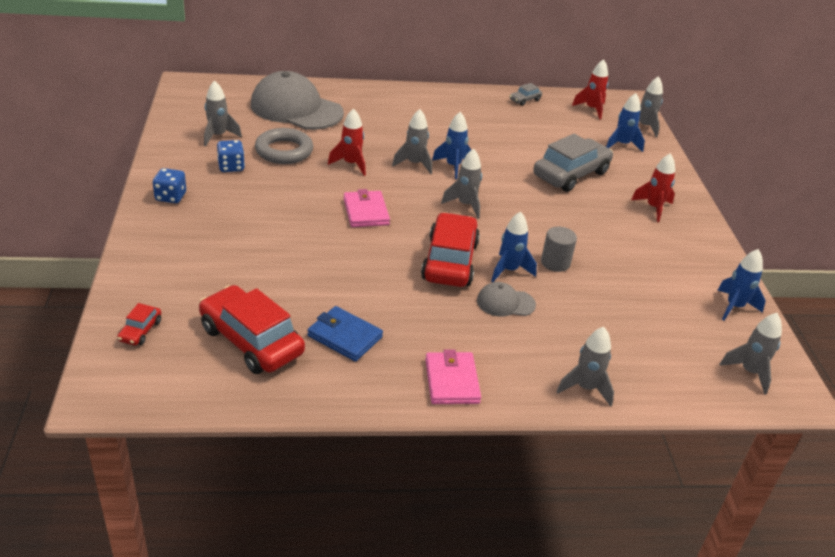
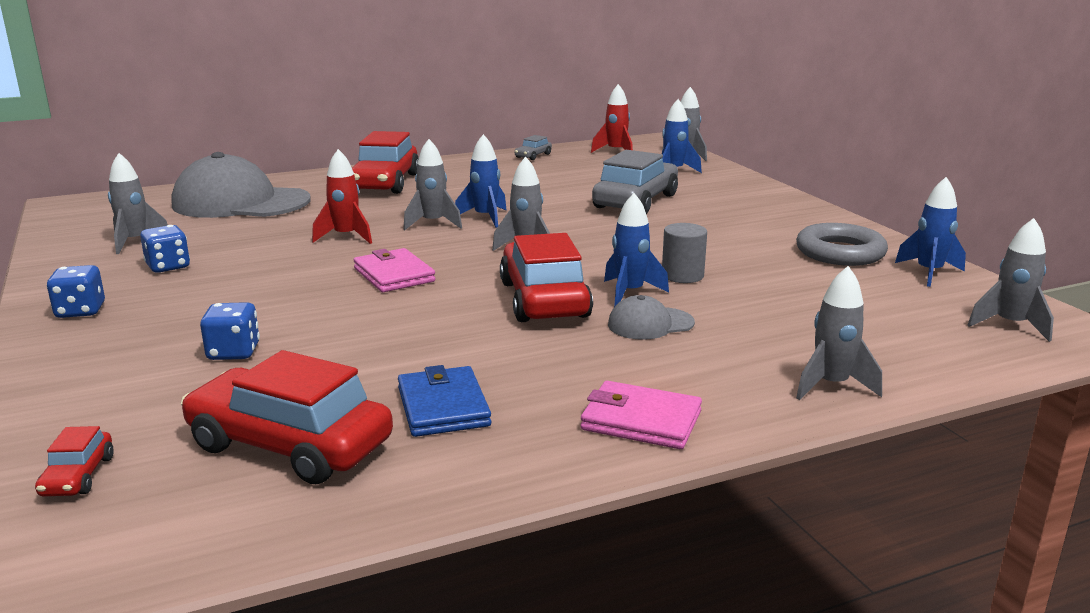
camera: 15 degrees left, 15 degrees down
(245, 258) = (233, 352): none -> blue dice
(284, 151) = (242, 240): grey ring -> grey ring (840, 252)
(345, 336) = (443, 407): blue wallet -> blue wallet turned 60 degrees clockwise
(401, 109) = (385, 183): none -> red car
(451, 381) = (641, 421): pink wallet -> pink wallet turned 45 degrees counterclockwise
(653, 208) = (755, 211): red rocket -> none

